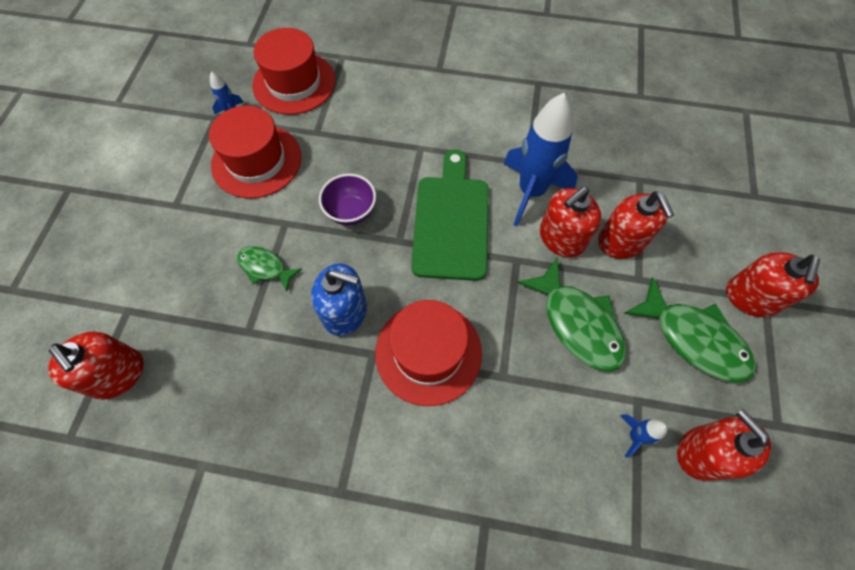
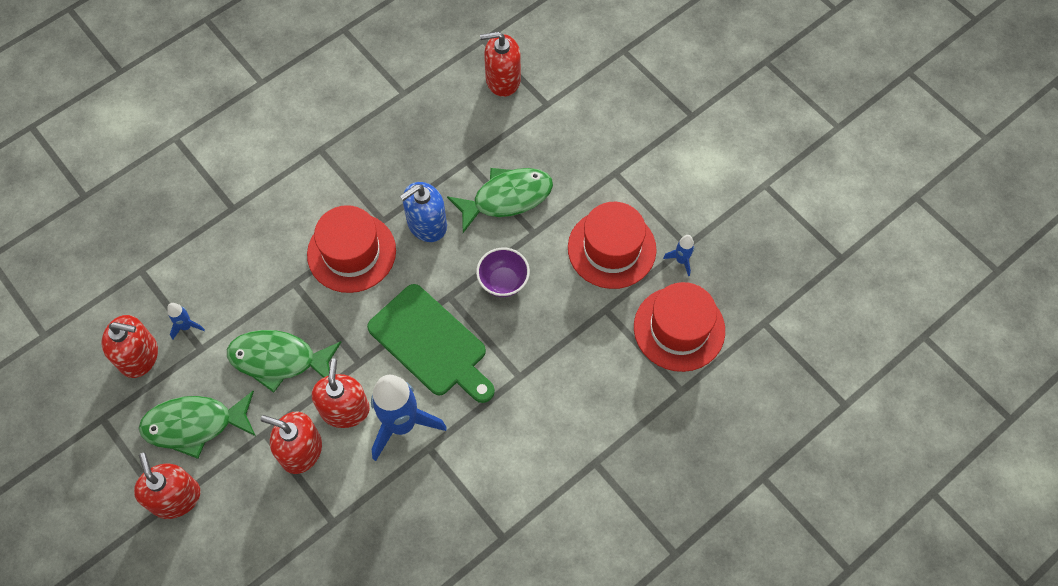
camera: 130 degrees right, 0 degrees up
(265, 267) = (507, 198): green fish -> green fish, size x1.79

